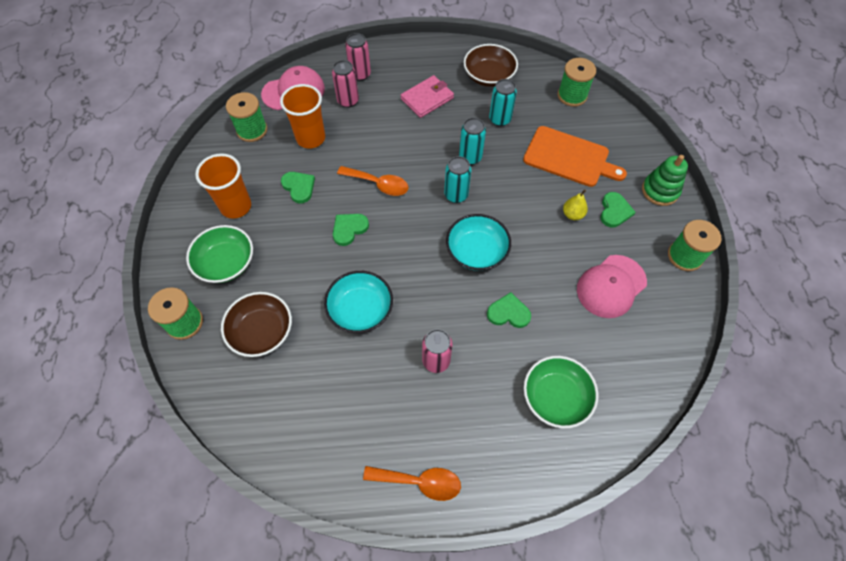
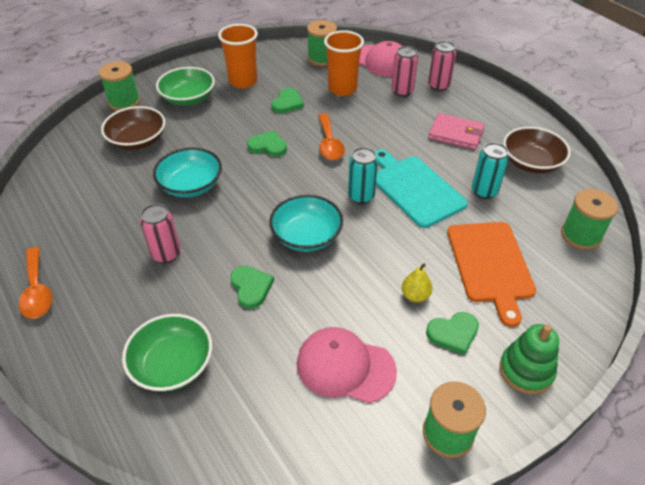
camera: 60 degrees right, 15 degrees down
(470, 157) = (415, 189): turquoise can -> turquoise cutting board

